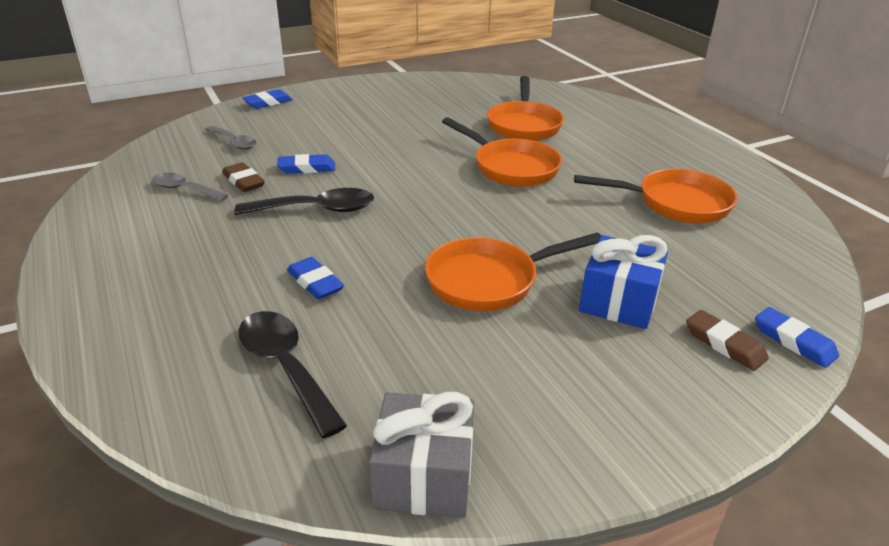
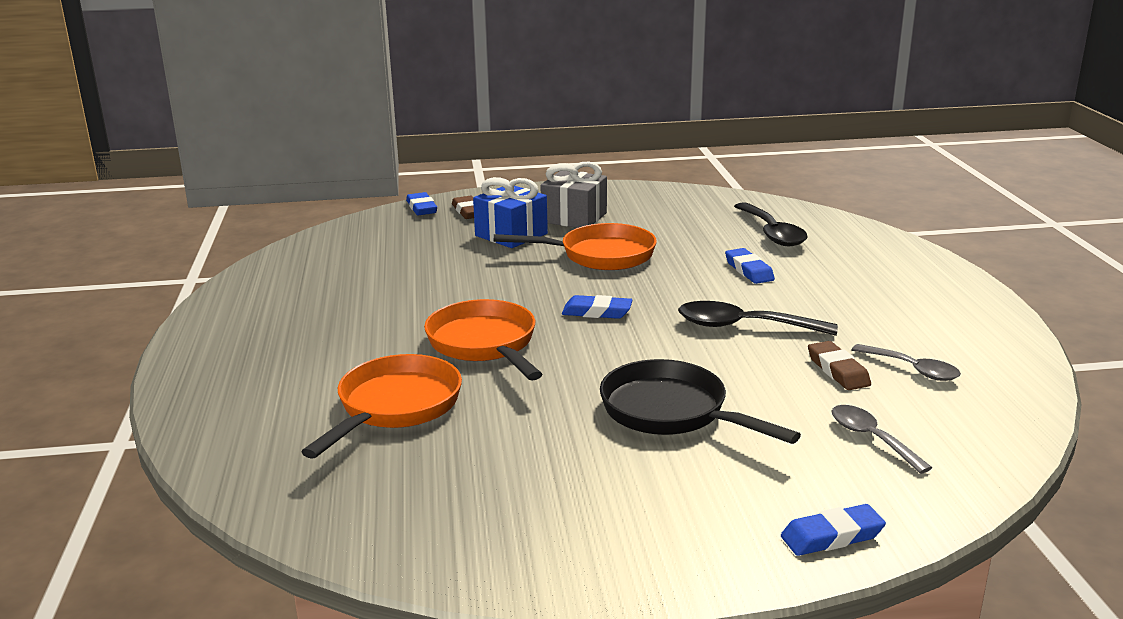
camera: 160 degrees left, 10 degrees down
(307, 168) = (753, 378): blue eraser -> blue eraser (597, 312)
(358, 142) = (671, 412): none -> black pan
(424, 477) = (695, 194): grey gift -> grey gift (574, 217)
(676, 203) = (356, 286): orange pan -> none

